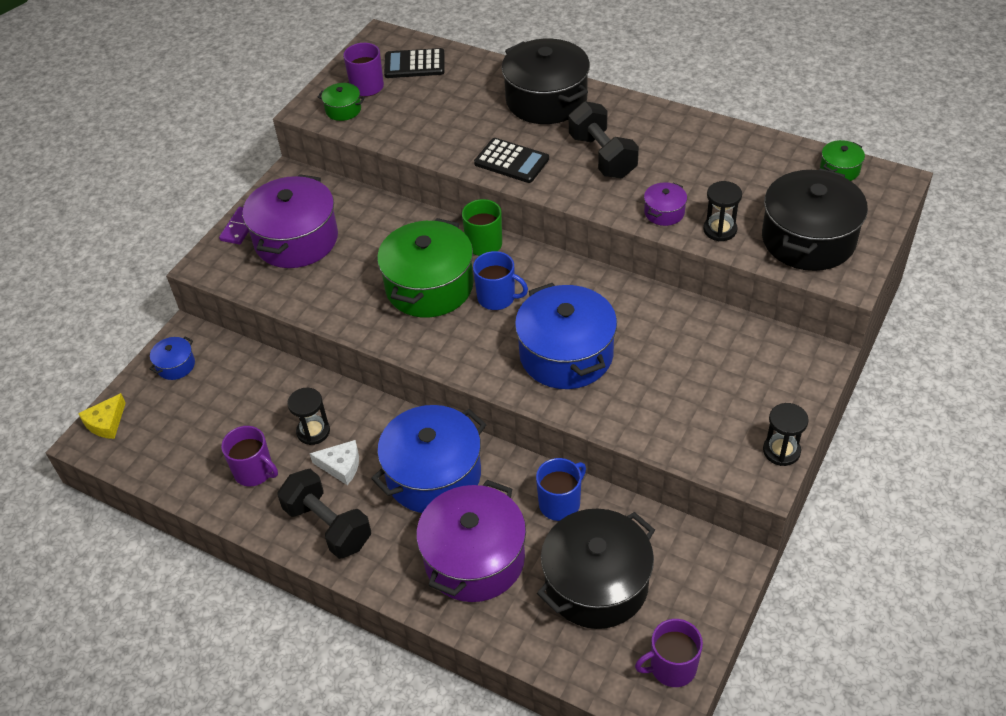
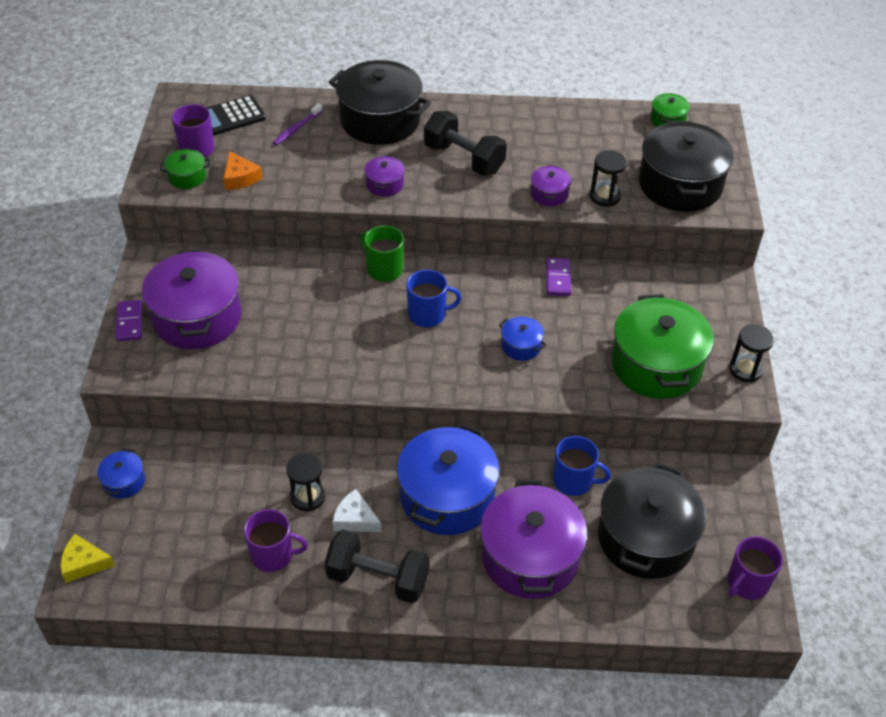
camera: 30 degrees left, 0 degrees up
(106, 422) = (84, 563): yellow cheese -> yellow cheese turned 90 degrees clockwise
(341, 466) = (355, 519): white cheese -> white cheese turned 135 degrees counterclockwise
(387, 122) = (240, 177): none -> orange cheese
(429, 286) = (358, 323): green pot -> green pot (656, 365)
(465, 89) = (297, 128): none -> purple toothbrush
(511, 161) = (384, 184): black calculator -> purple pot
(560, 503) = (573, 481): blue mug -> blue mug turned 90 degrees clockwise
(566, 354) = (521, 346): blue pot -> blue pot, size x0.45
(644, 301) = (558, 278): none -> purple domino

